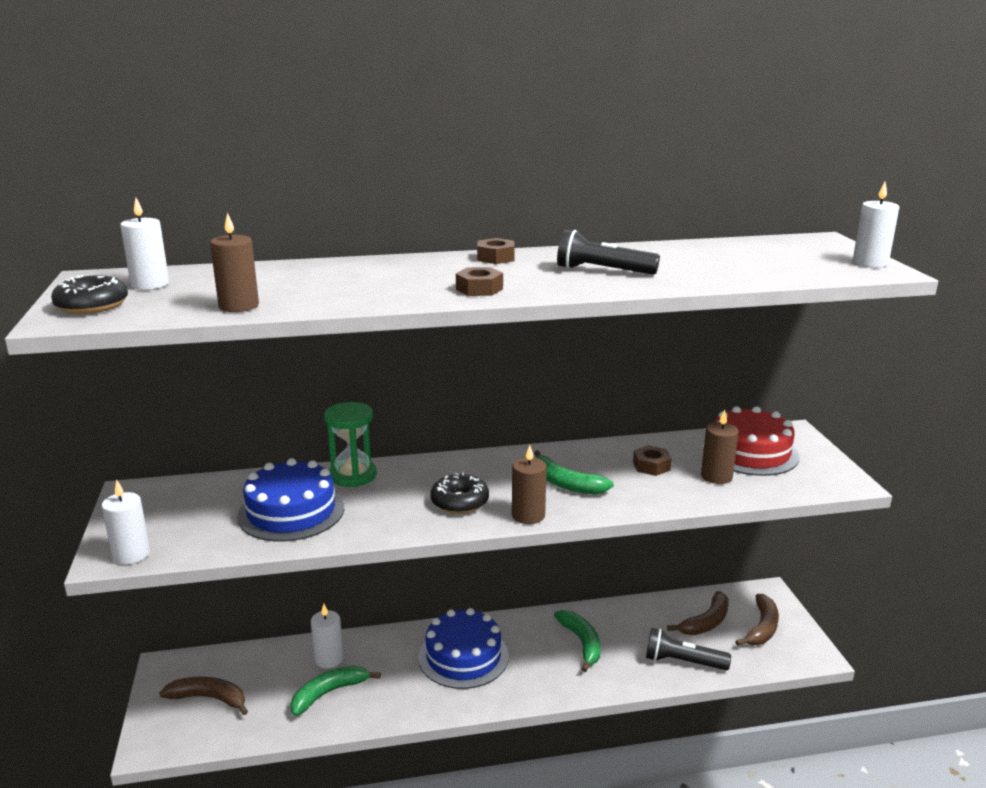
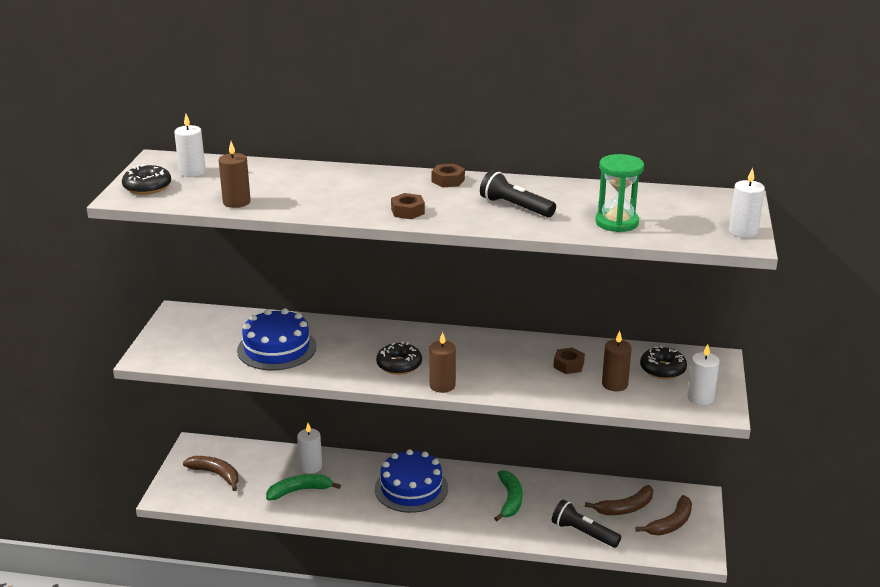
camera: 20 degrees right, 5 degrees up
(131, 554) = (160, 358): white candle -> white candle (700, 398)
(353, 475) = (334, 328): green hourglass -> green hourglass (616, 222)
(565, 484) = (488, 366): green banana -> none
(750, 452) = (662, 369): red cake -> black donut

